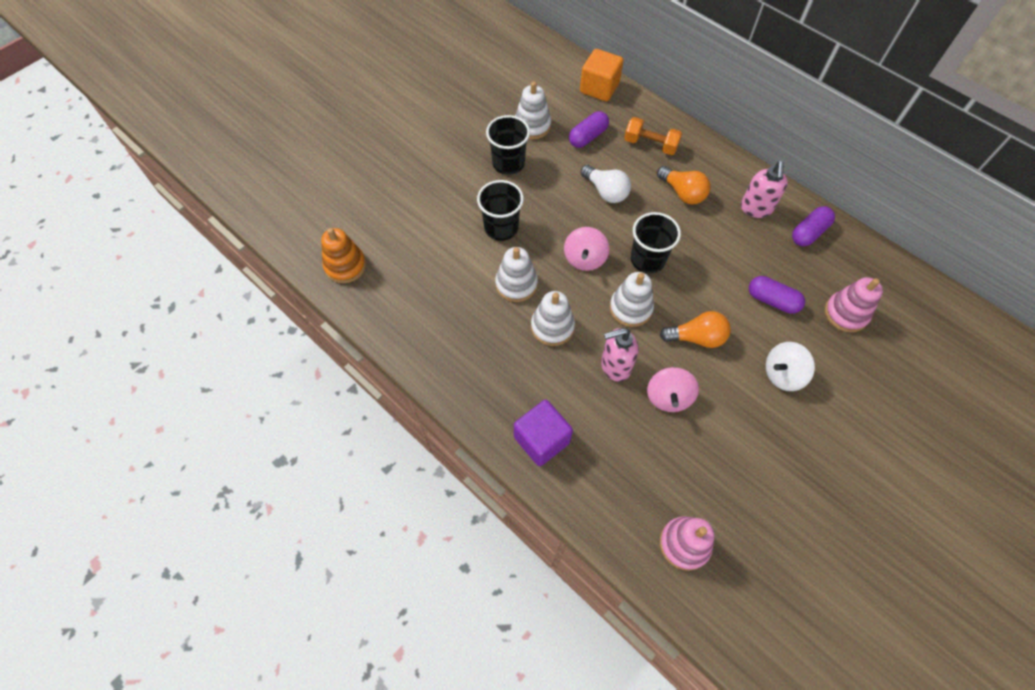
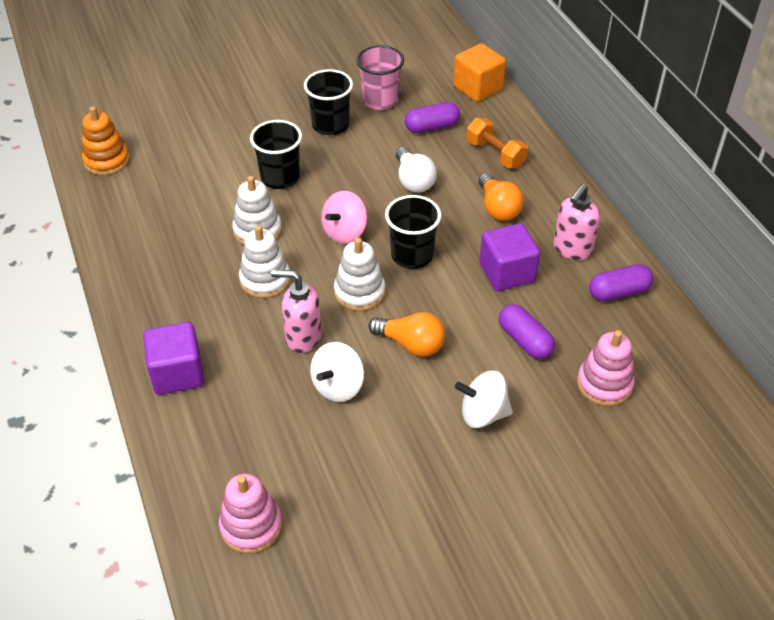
camera: 25 degrees right, 15 degrees down
(532, 126) = (380, 100): white stacking toy -> pink cup
(668, 397) = (338, 386): pink spinning top -> white spinning top
(724, 247) = (507, 273): none -> purple cube

